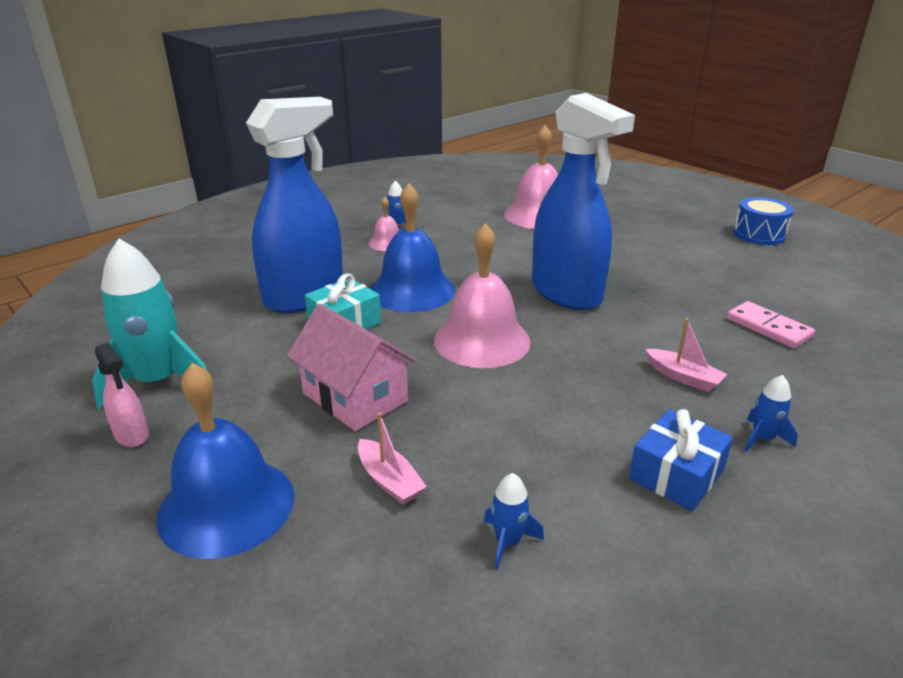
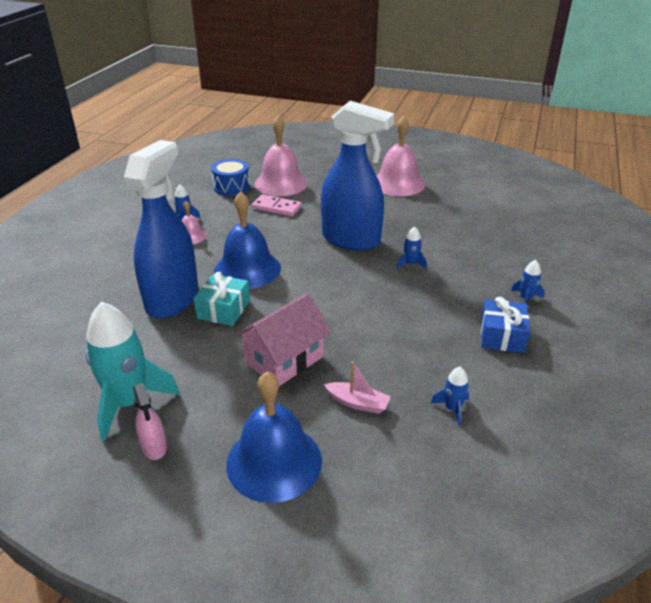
camera: 30 degrees left, 5 degrees up
(132, 435) = (154, 447): pink spray bottle -> pink spray bottle turned 45 degrees clockwise
(355, 397) = (284, 359): pink house -> pink house turned 60 degrees counterclockwise
(482, 340) = (328, 291): pink bell -> pink bell (398, 183)
(621, 342) = (410, 264): none -> blue rocket
(683, 377) = (461, 276): pink boat -> none
(759, 234) = (429, 163): blue drum -> blue drum (232, 187)
(768, 328) = (480, 228): pink domino -> pink domino (276, 207)

